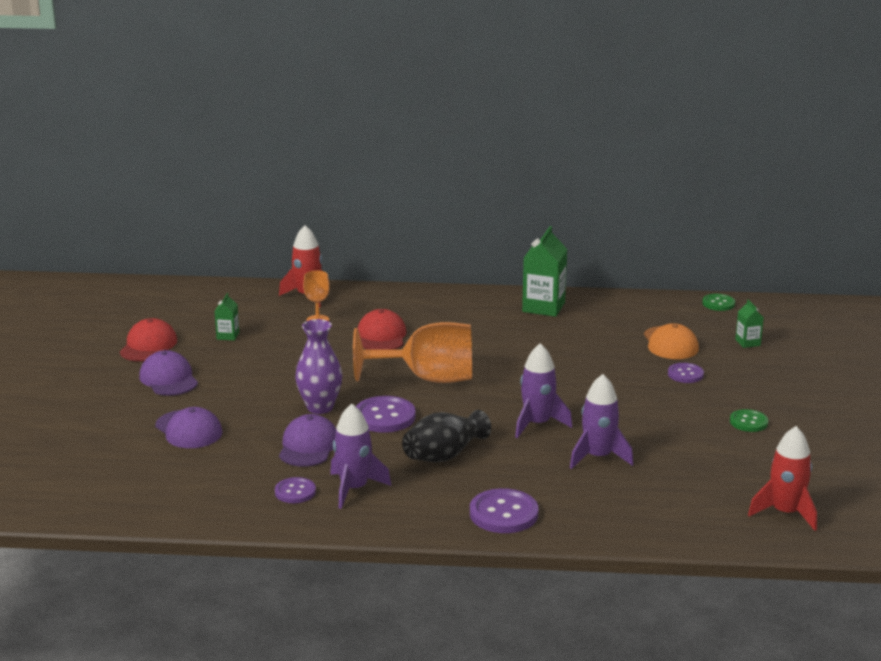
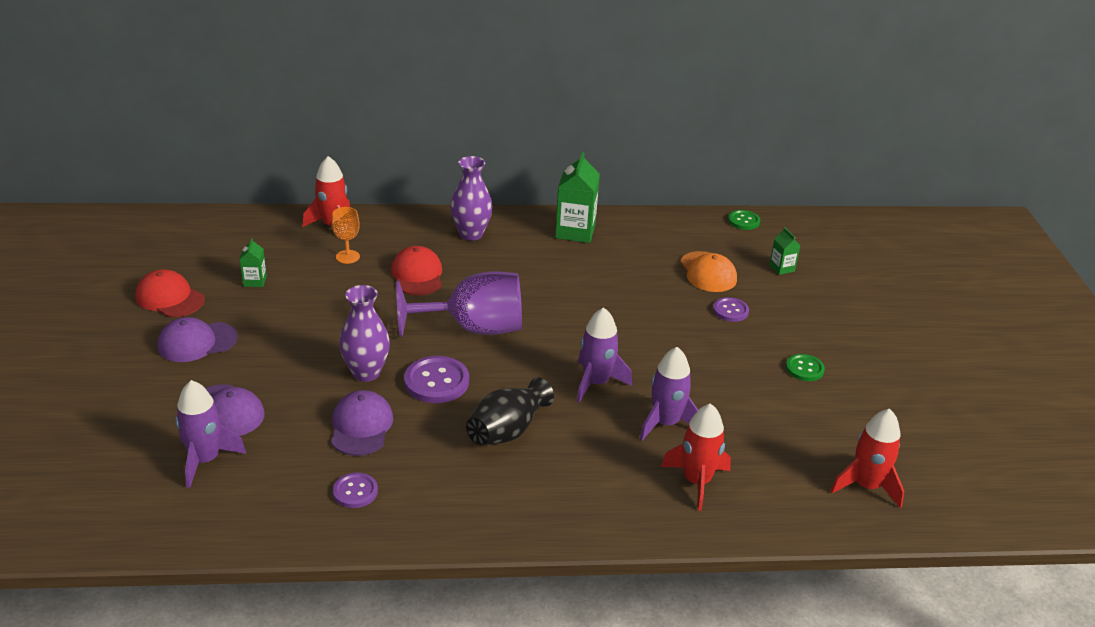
camera: 10 degrees left, 10 degrees up
(148, 346) = (170, 298): red cap -> red cap turned 60 degrees counterclockwise
(169, 379) = (197, 342): purple cap -> purple cap turned 75 degrees counterclockwise
(354, 489) = (419, 483): purple rocket -> purple rocket (205, 460)
(428, 378) = (474, 328): orange goblet -> purple goblet
(440, 306) = (471, 234): none -> purple vase
(503, 513) = (583, 507): purple button -> none
(617, 501) = (696, 481): none -> red rocket

